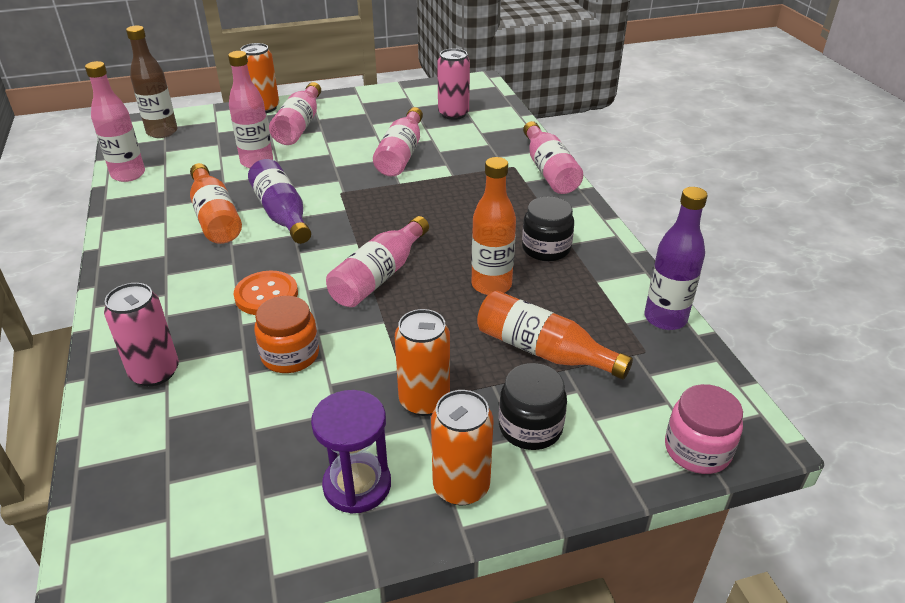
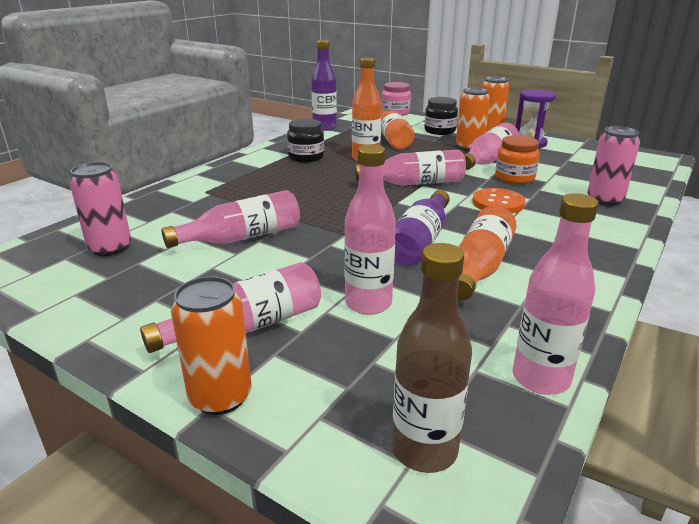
camera: 130 degrees left, 10 degrees down
(549, 171) = (197, 180): pink bottle -> pink bottle (488, 160)

